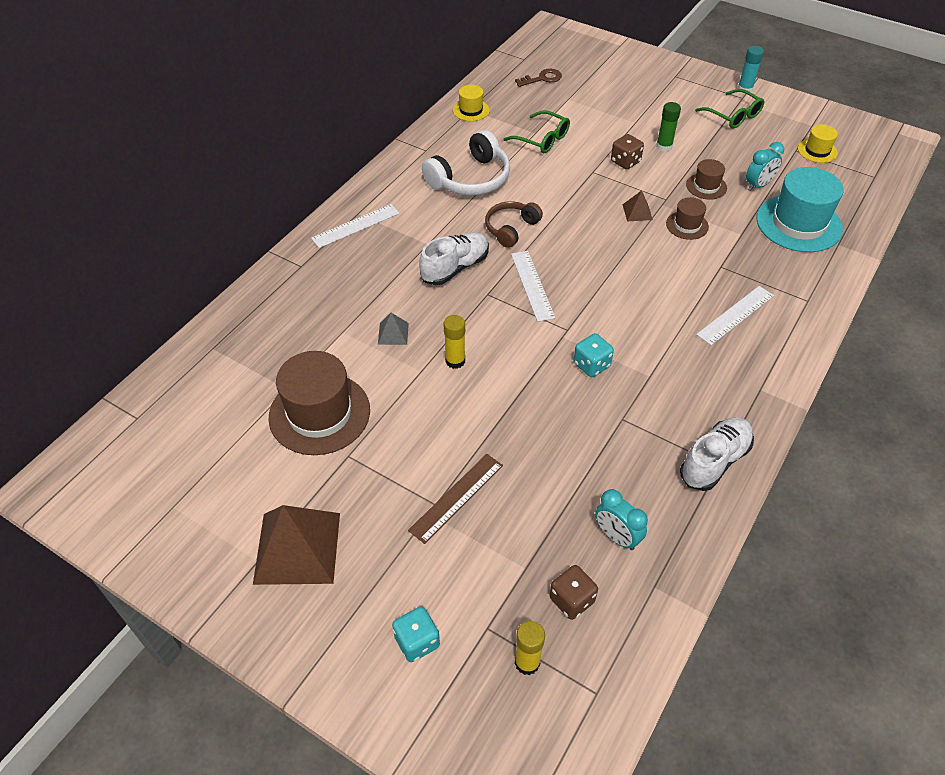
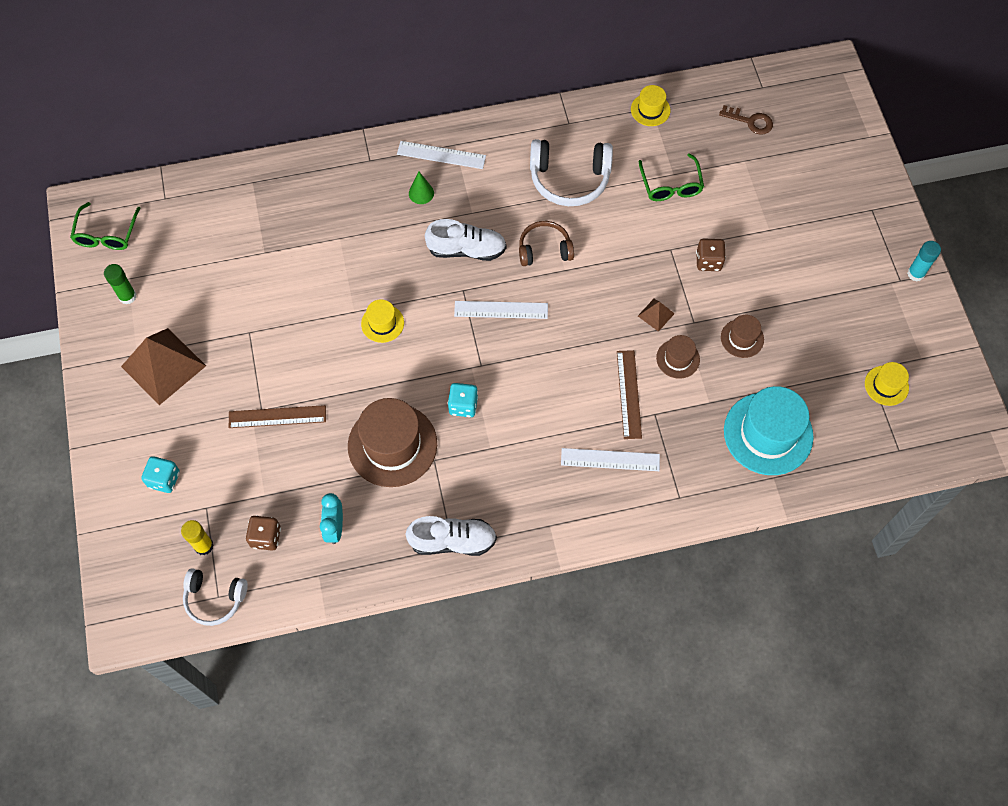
camera: 45 degrees right, 15 degrees up
(319, 413) = (263, 288): brown hat -> brown hat (392, 445)
(371, 258) = (421, 193): none -> green cone
(393, 333) = (368, 267): grey pyramid -> none
(455, 361) = (382, 323): yellow glue stick -> yellow hat
(532, 285) = (501, 310): white ruler -> white ruler turned 60 degrees clockwise
(596, 698) = (214, 599): none -> white headphones
(664, 146) = (760, 273): green glue stick -> green glue stick (127, 296)
(688, 268) = (629, 394): none -> brown ruler
(733, 116) = (864, 292): green glasses -> green glasses (106, 234)
(758, 185) = (786, 373): turquoise clock -> none

